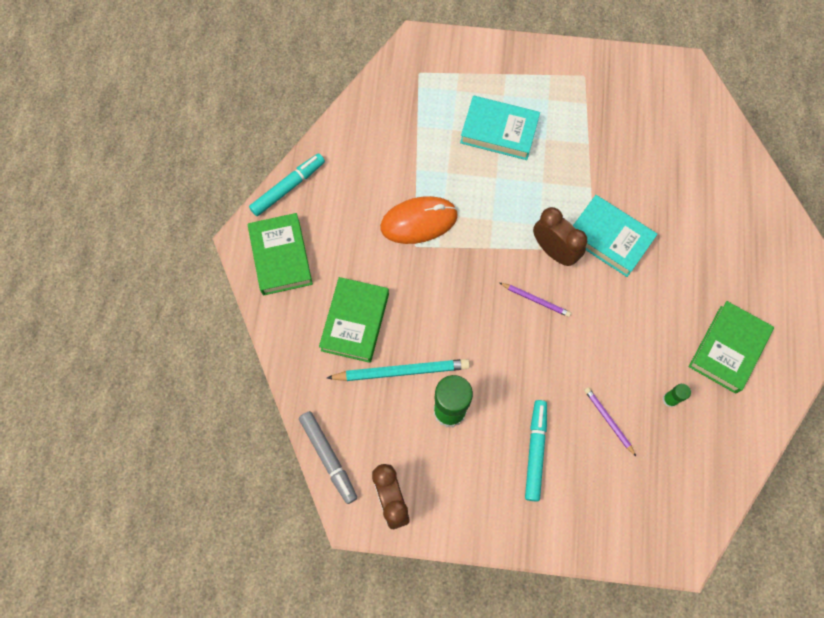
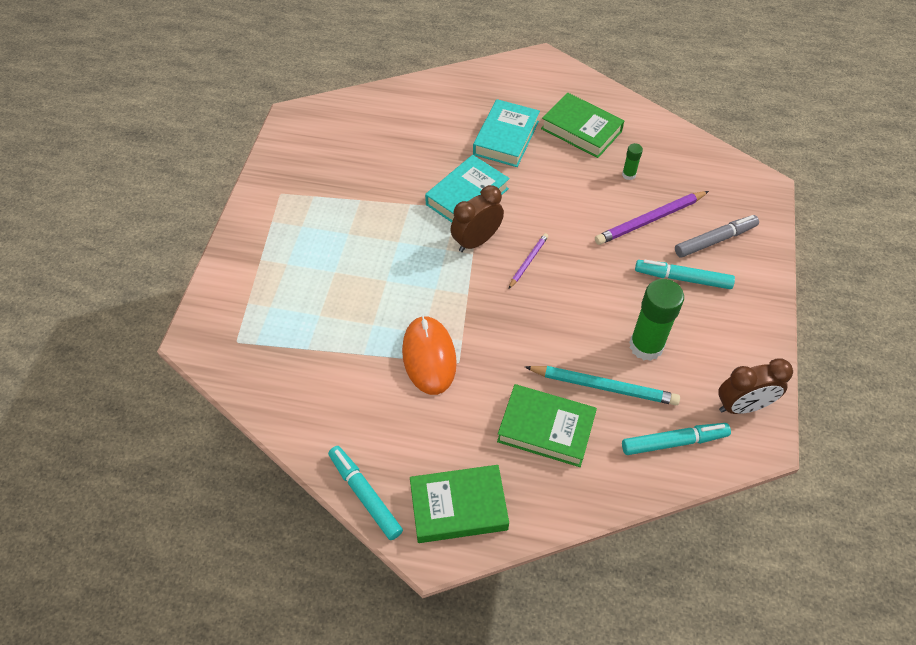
camera: 85 degrees left, 15 degrees down
(328, 457) = (703, 465): grey marker -> grey marker (715, 240)
(349, 432) = (674, 442): none -> turquoise marker
(401, 371) = (604, 386): turquoise pencil -> turquoise pencil turned 105 degrees clockwise
(499, 131) = (331, 272): turquoise book -> turquoise book (506, 138)
(608, 420) = (650, 220): purple pencil -> purple pencil, size x1.79

